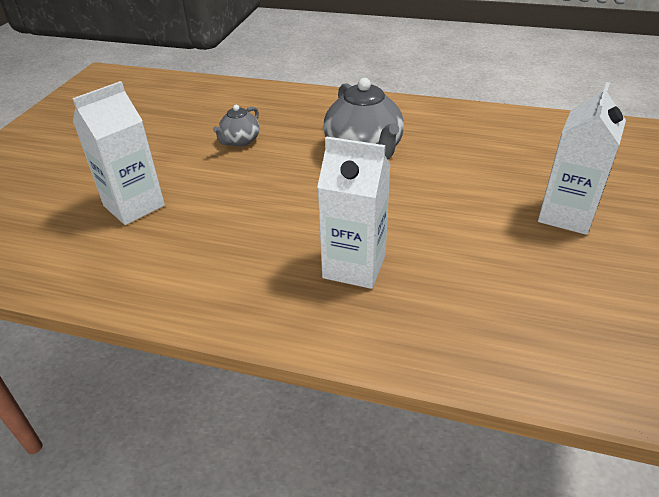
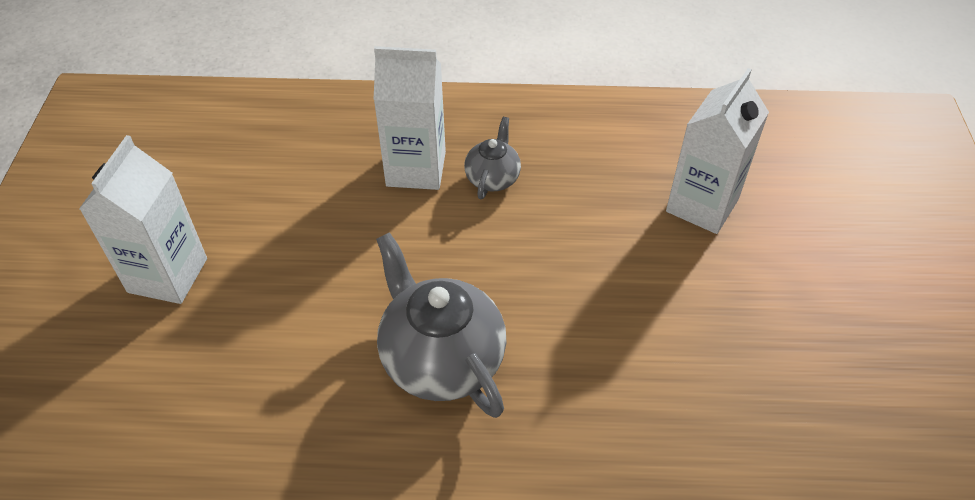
camera: 165 degrees right, 10 degrees up
(240, 141) = (646, 352): grey teapot -> grey teapot (492, 178)

